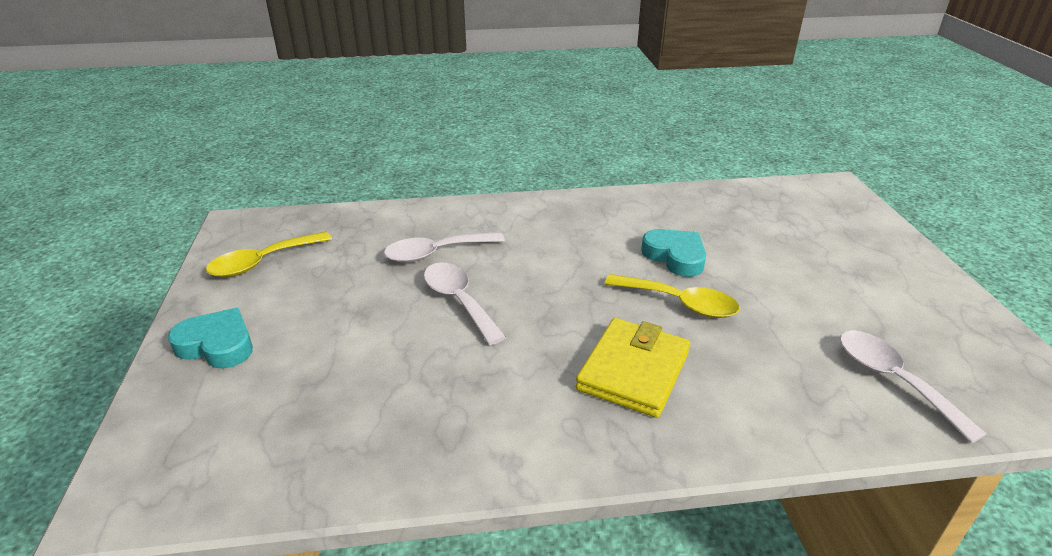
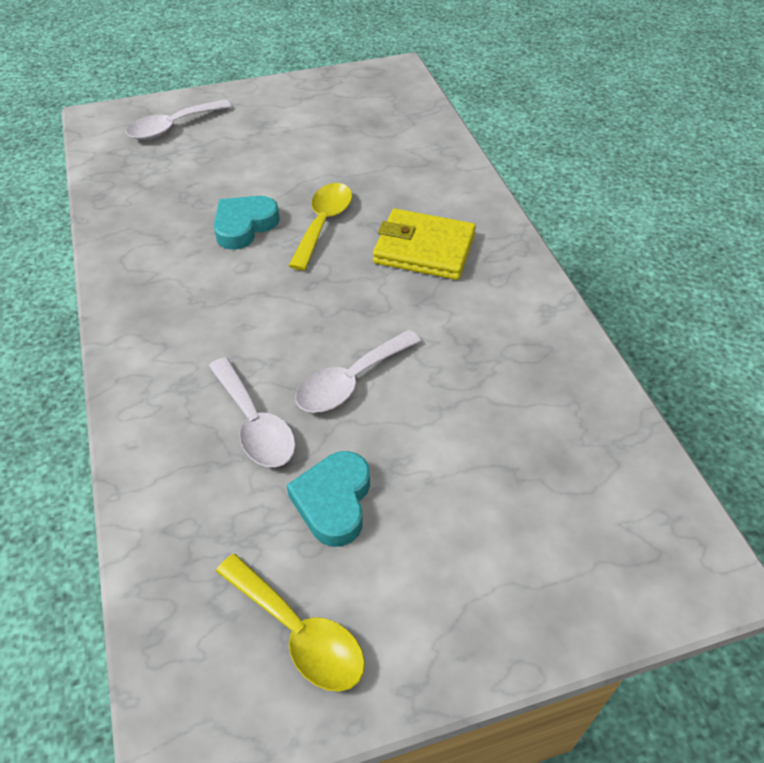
camera: 100 degrees left, 15 degrees up
(217, 345) = (486, 599): turquoise heart -> turquoise heart (333, 501)
(893, 380) = (395, 128): white spoon -> white spoon (172, 127)

